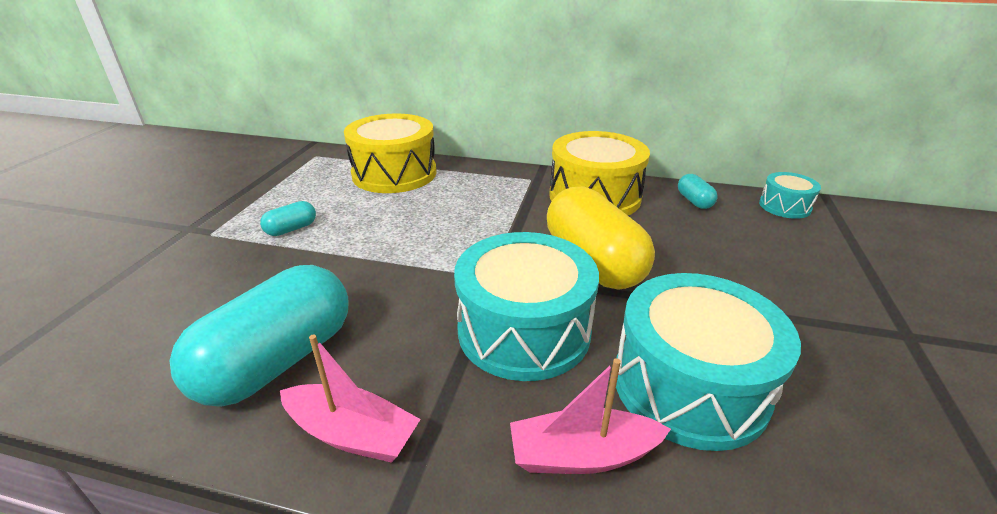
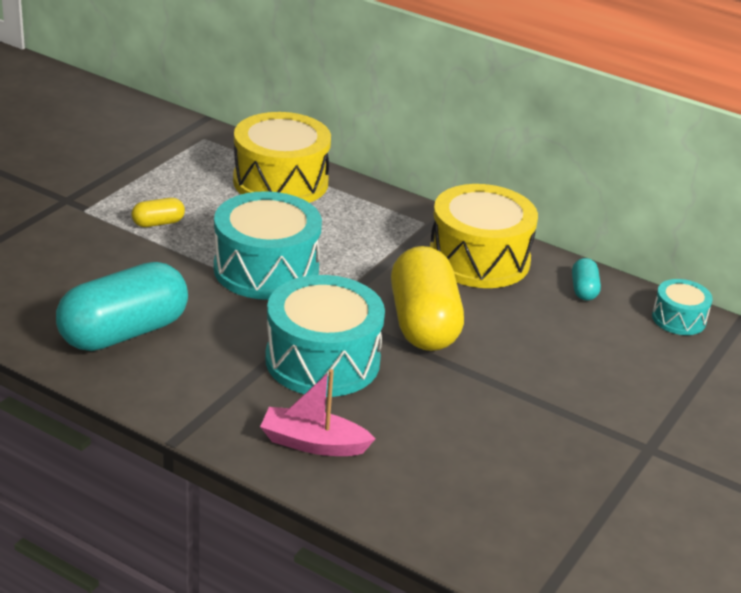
camera: 15 degrees right, 0 degrees up
(291, 229) = (158, 223): turquoise capsule -> yellow capsule
(352, 434) = (164, 391): pink boat -> none
(689, 385) = (425, 429): turquoise drum -> turquoise drum (266, 269)

